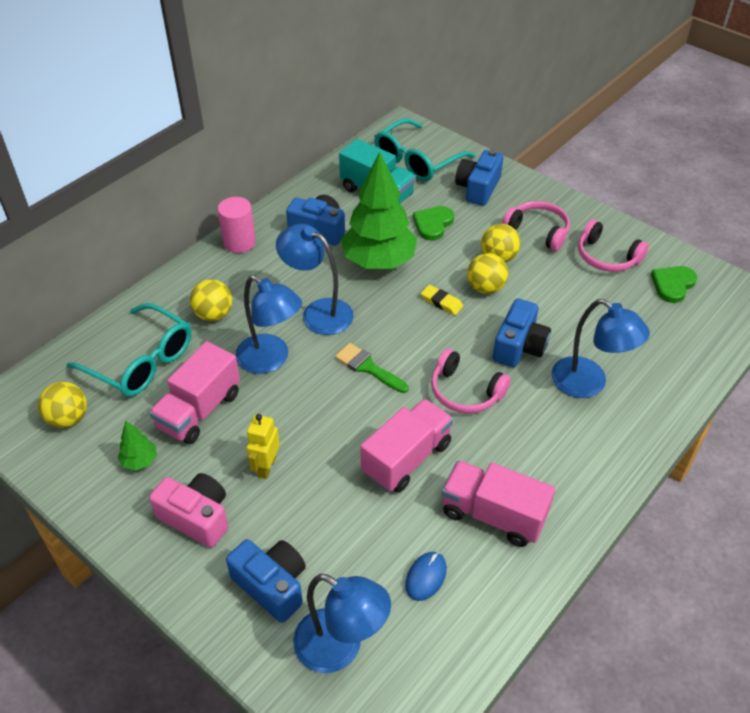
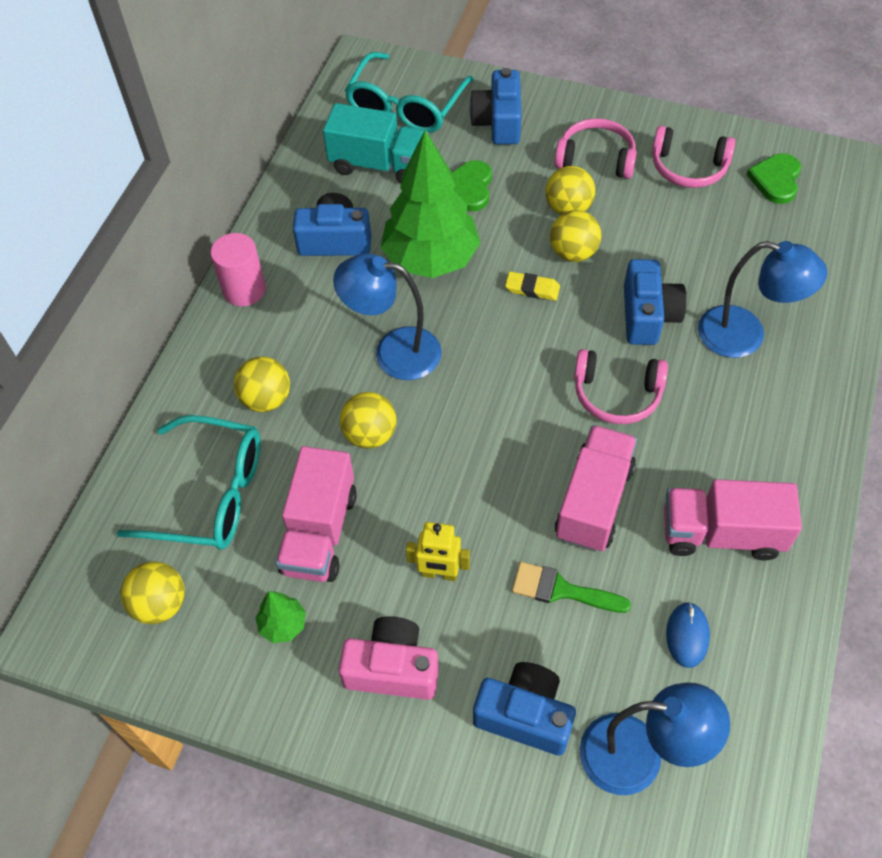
camera: 20 degrees left, 10 degrees up
(266, 467) = (439, 573): yellow robot -> yellow robot turned 75 degrees counterclockwise
(271, 360) = (370, 434): blue lamp -> yellow ball
(368, 367) = (490, 403): green brush -> green brush (561, 590)

